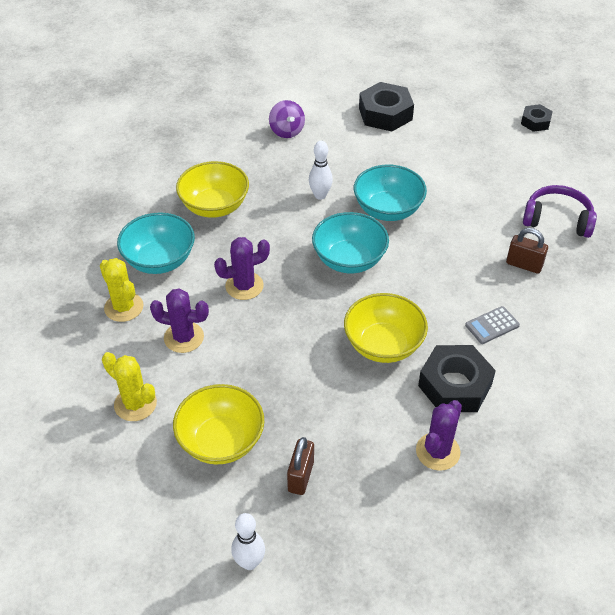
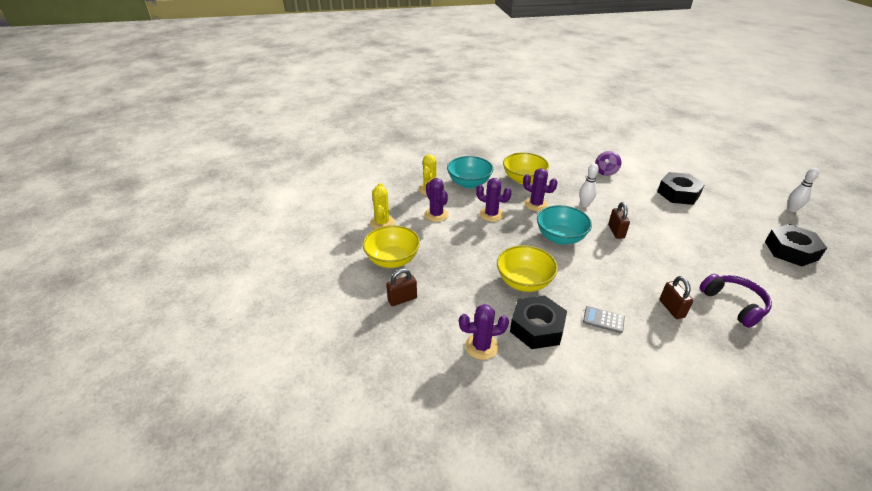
camera: 50 degrees right, 10 degrees down
(249, 562) = (333, 310): white bowling pin -> white bowling pin (792, 209)
(272, 233) = (536, 204): none -> purple cactus
(388, 210) = (616, 231): turquoise bowl -> brown padlock
(535, 122) = (791, 250): black nut -> black nut, size x1.79

